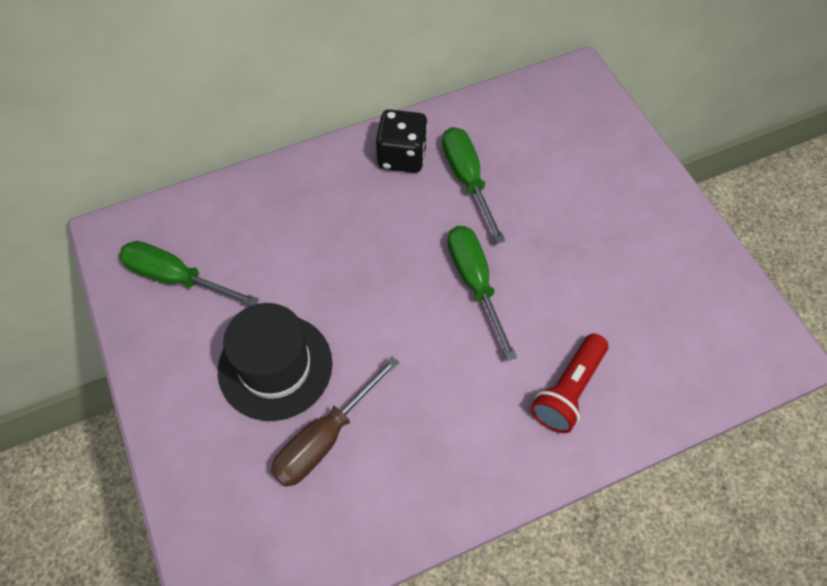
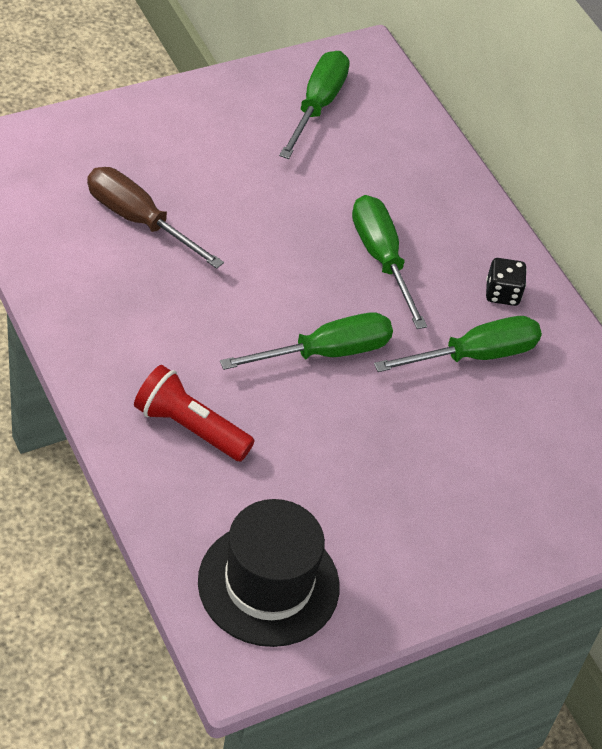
camera: 80 degrees right, 10 degrees down
(275, 366) = (217, 182): black hat -> black hat (268, 584)
(368, 237) = (381, 258): none -> green screwdriver
(402, 156) = (502, 293): black dice -> black dice, size x0.62

